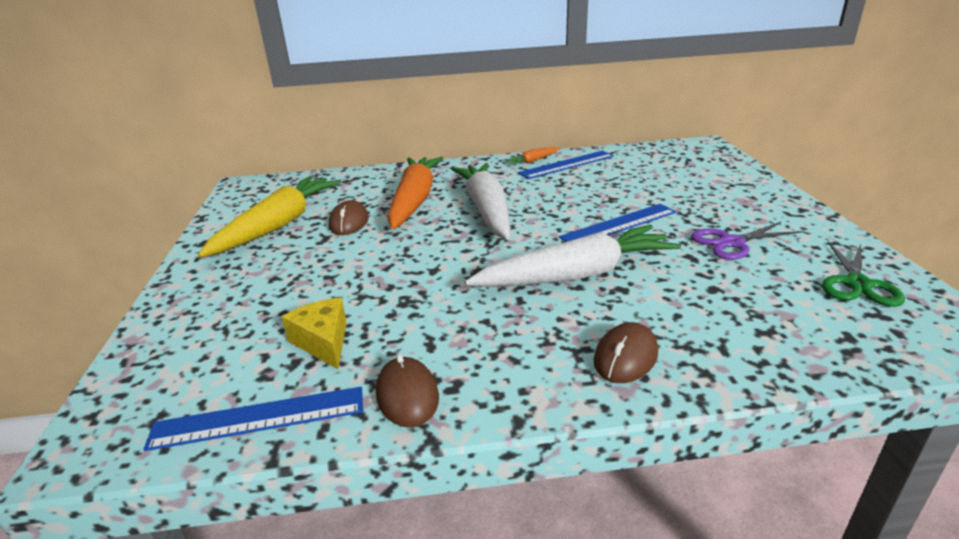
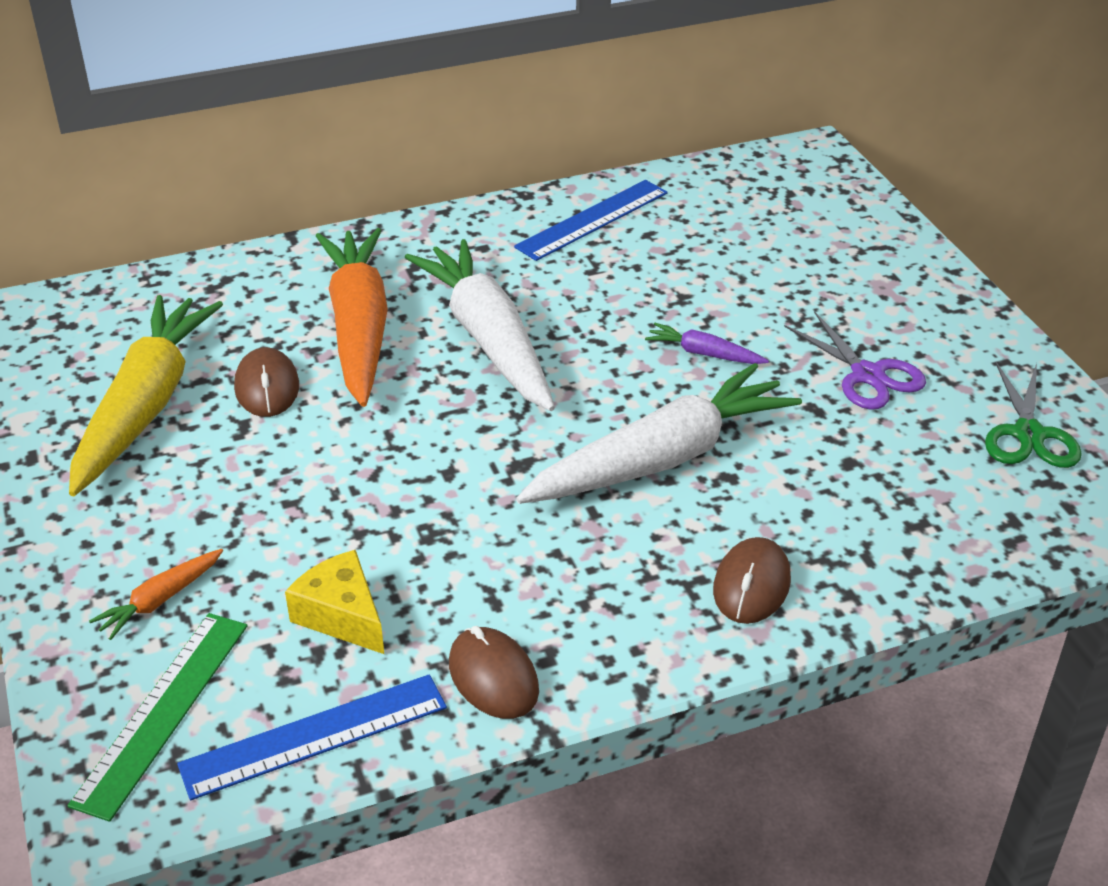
camera: 15 degrees left, 10 degrees up
(171, 386) = (162, 711): none -> green ruler
(533, 161) = (532, 213): orange carrot -> orange carrot (160, 600)
(619, 224) = (704, 353): blue ruler -> purple carrot
(731, 242) = (867, 375): purple scissors -> purple scissors turned 90 degrees counterclockwise

